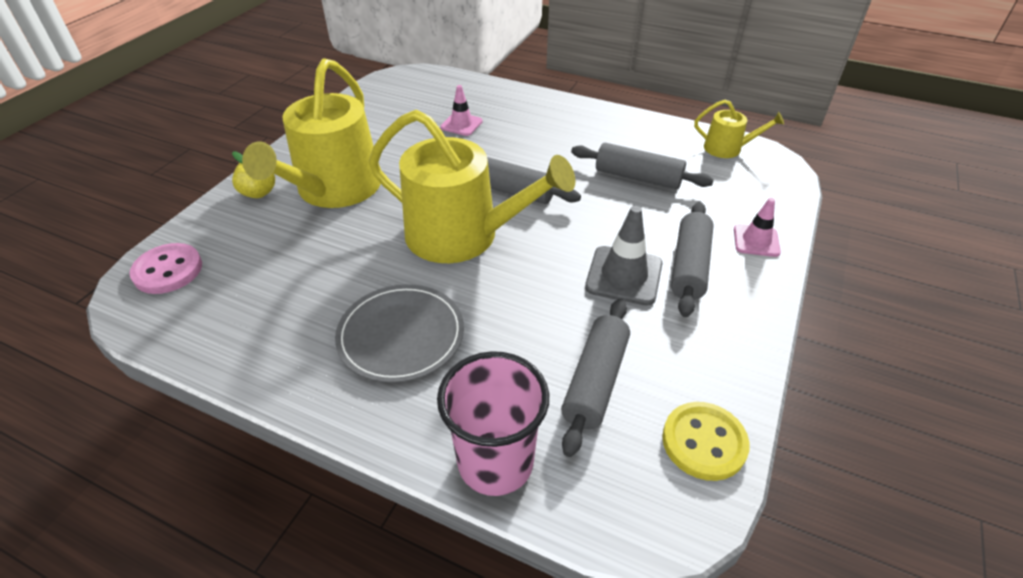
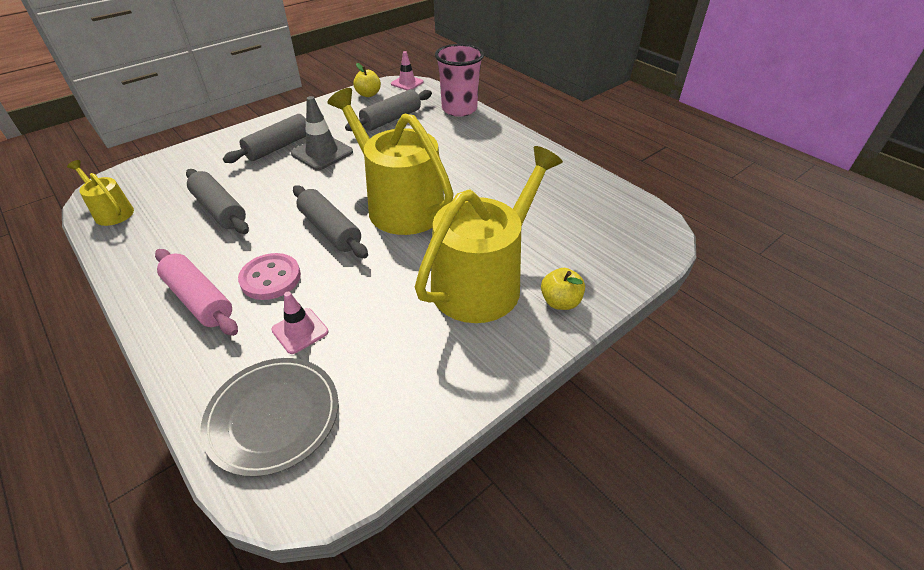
camera: 155 degrees left, 0 degrees up
(168, 270) = (637, 243): pink button -> pink button (270, 278)
(401, 335) = (477, 160): grey plate -> grey plate (273, 416)
(554, 120) = (199, 300): none -> pink rolling pin
(704, 442) = (368, 94): yellow button -> yellow apple
(756, 241) = (218, 148): pink traffic cone -> pink traffic cone (407, 83)

